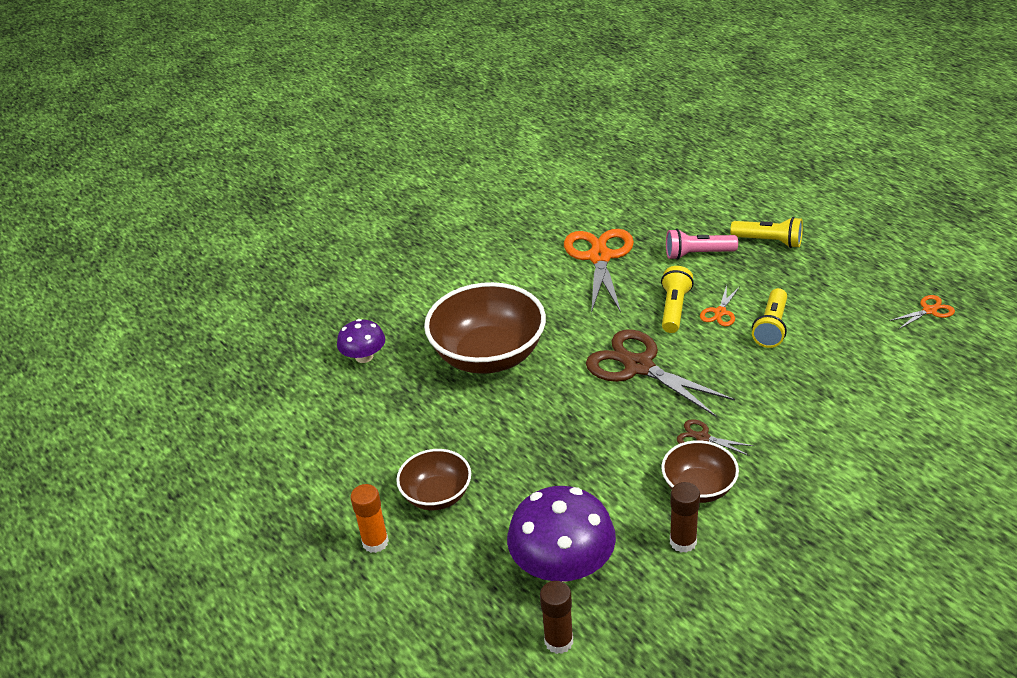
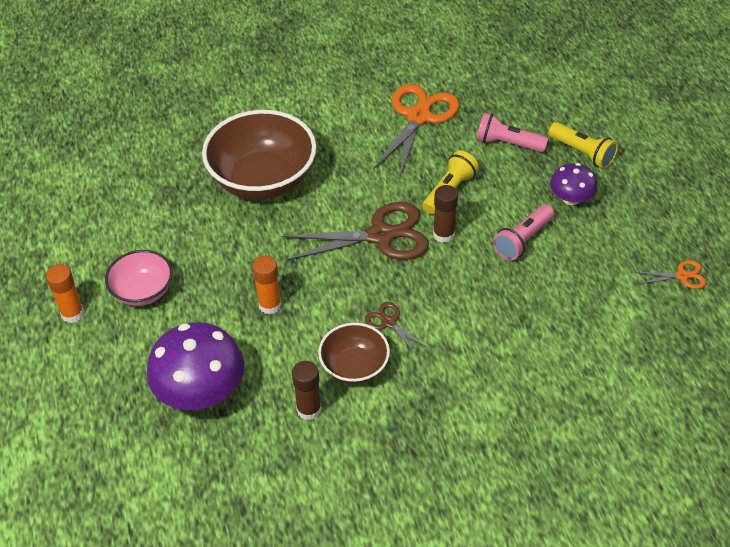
camera: 20 degrees right, 10 degrees up
(364, 356) = (163, 144): purple mushroom -> purple mushroom (571, 198)
(437, 495) = (143, 291): brown bowl -> pink bowl
(558, 641) = (156, 453): brown glue stick -> brown glue stick (443, 234)
(576, 462) = (270, 305): none -> orange glue stick
(638, 366) = (380, 235): brown scissors -> brown scissors turned 105 degrees clockwise
(720, 312) = (487, 209): orange scissors -> none
(771, 327) = (523, 240): yellow flashlight -> pink flashlight

